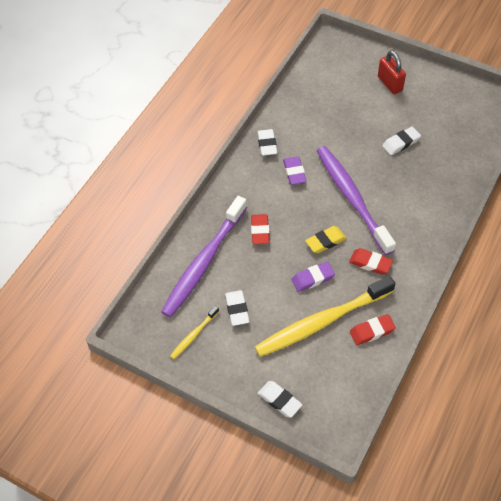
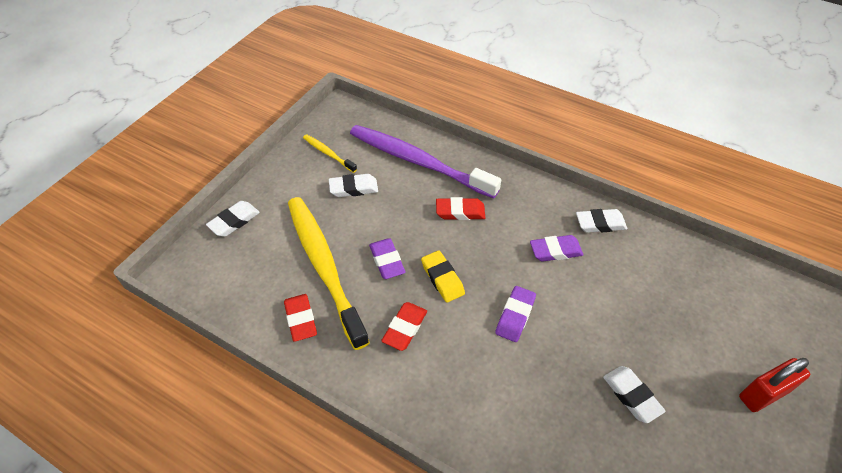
camera: 90 degrees right, 5 degrees down
(352, 198) = (515, 316): purple toothbrush -> purple eraser

